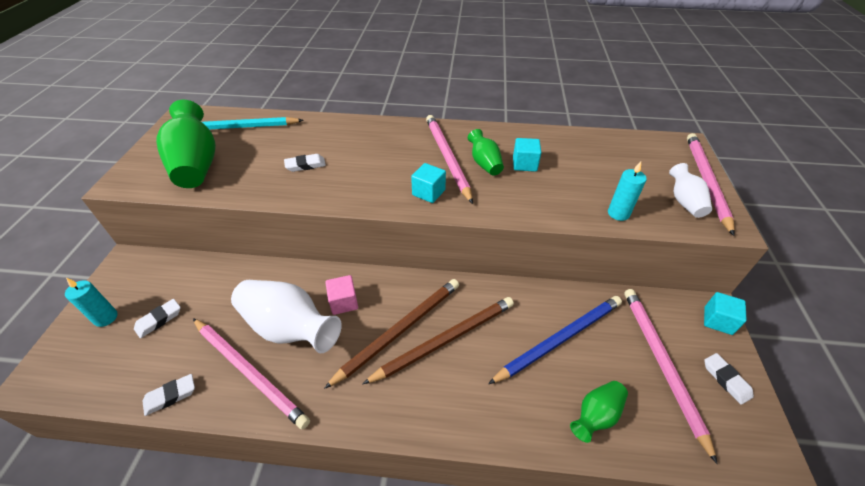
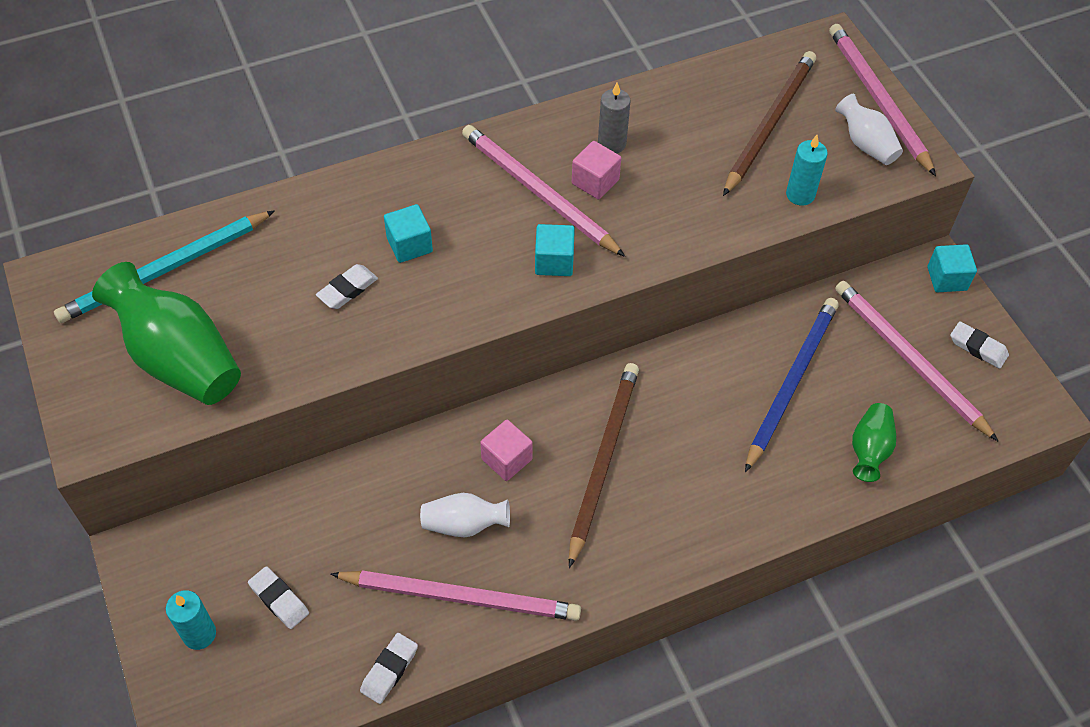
camera: 30 degrees left, 10 degrees up
(159, 320) = (279, 599): white eraser -> white eraser turned 60 degrees counterclockwise
(289, 328) = (464, 524): white vase -> white vase, size x0.54
(445, 340) = (664, 445): brown pencil -> brown pencil (769, 124)
(484, 163) = (595, 182): green vase -> pink cube
(508, 149) = (612, 144): none -> grey candle
(524, 164) = (648, 161): turquoise cube -> turquoise cube (409, 245)

